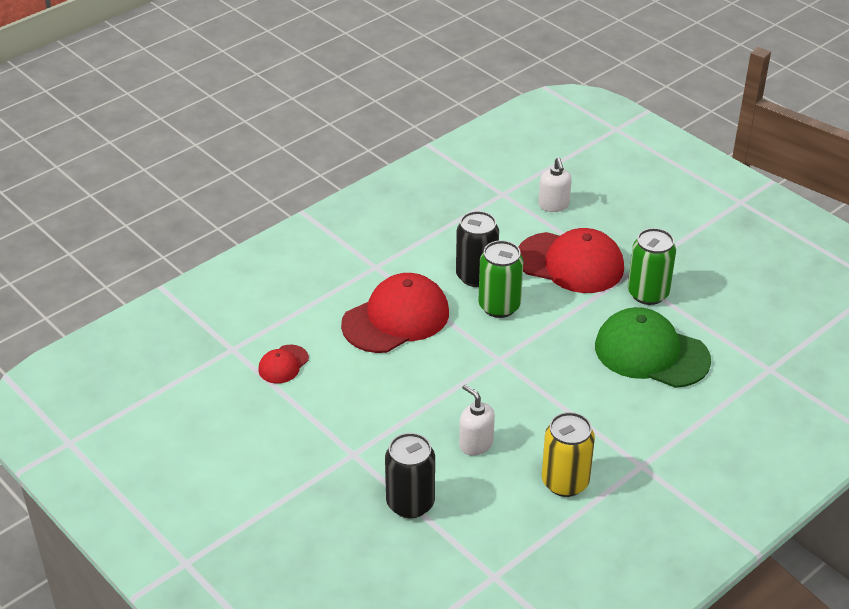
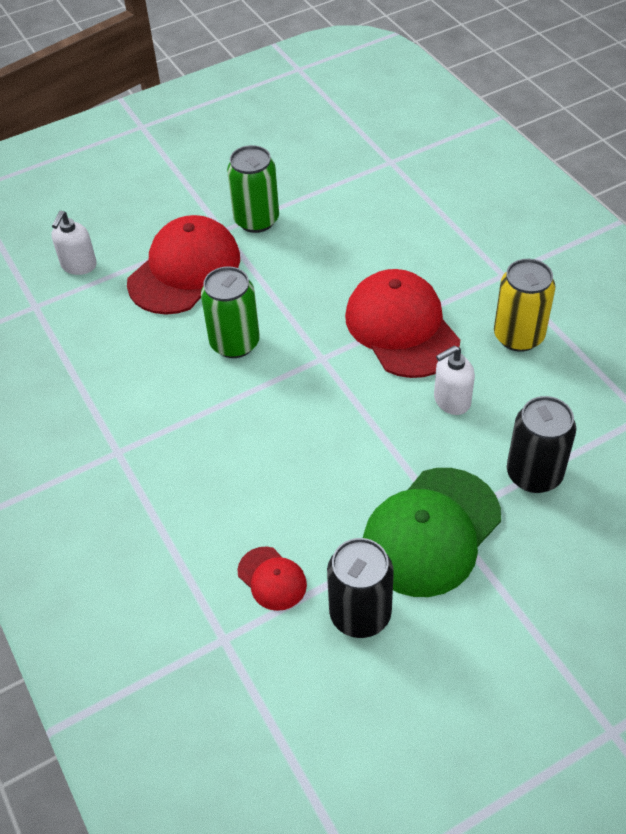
camera: 75 degrees left, 10 degrees up
(396, 318) = (223, 444): red cap -> red cap (401, 328)
(476, 276) = (174, 355): black can -> black can (360, 614)
(553, 205) = (78, 265): white soap dispenser -> white soap dispenser turned 105 degrees clockwise
(651, 353) = (346, 236): green cap -> green cap (431, 532)

